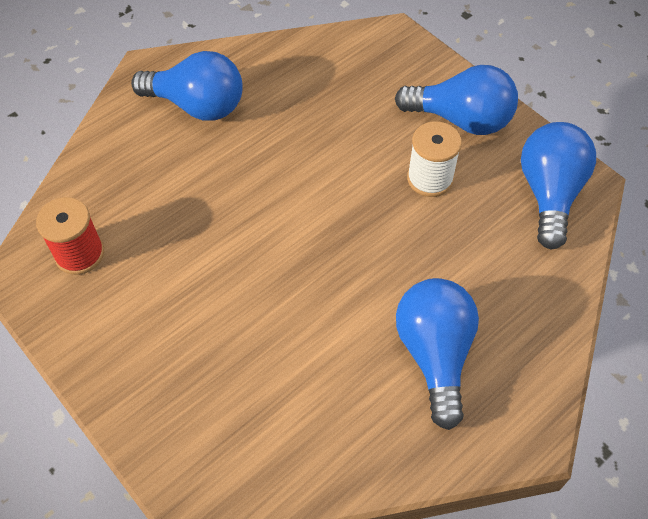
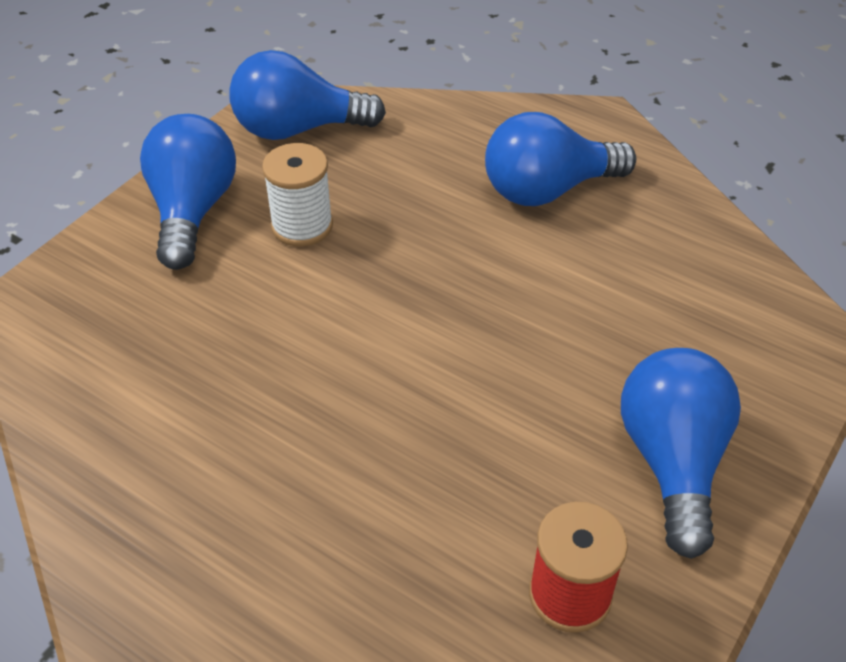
camera: 105 degrees left, 10 degrees down
(197, 105) = (214, 525): blue light bulb -> blue light bulb (672, 461)

